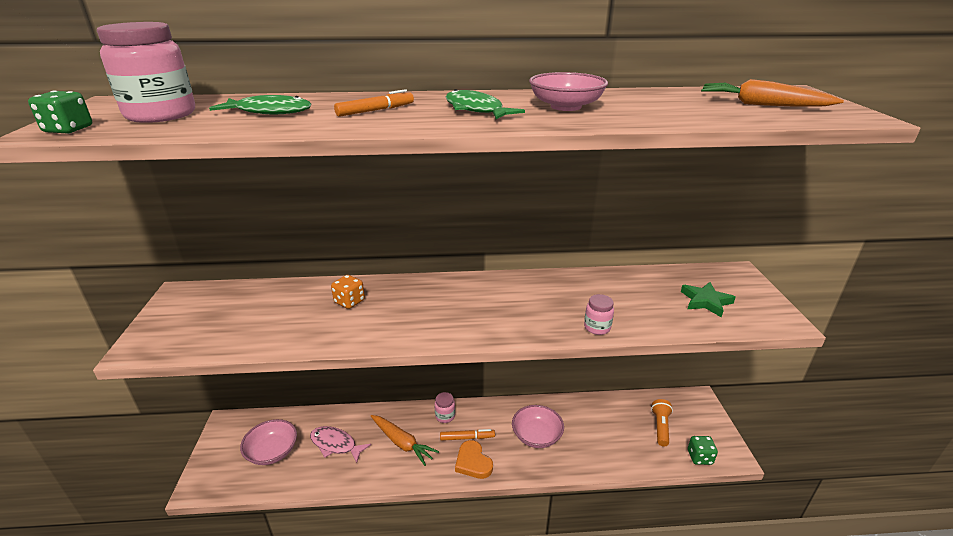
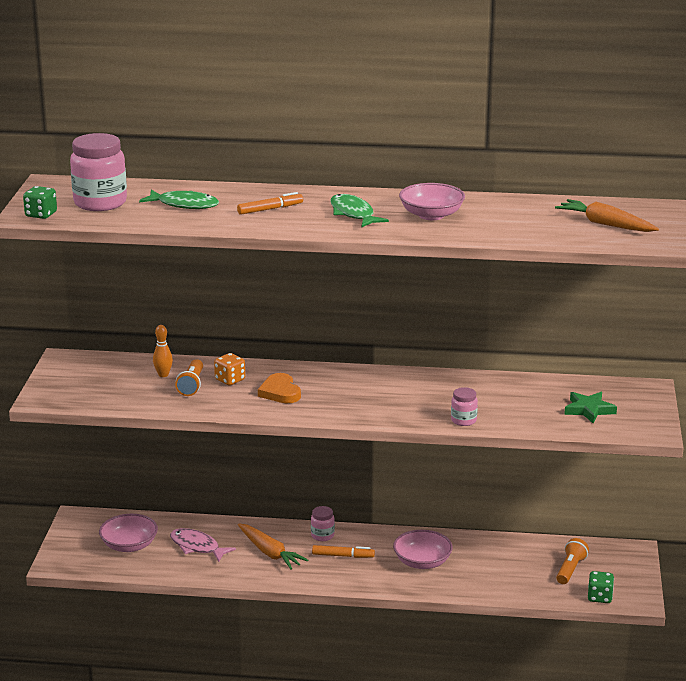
camera: 10 degrees right, 5 degrees down
(280, 302) = (163, 375): none -> orange bowling pin
(309, 312) = (191, 385): none -> orange flashlight
(473, 462) = (344, 575): orange heart -> orange heart (280, 392)

